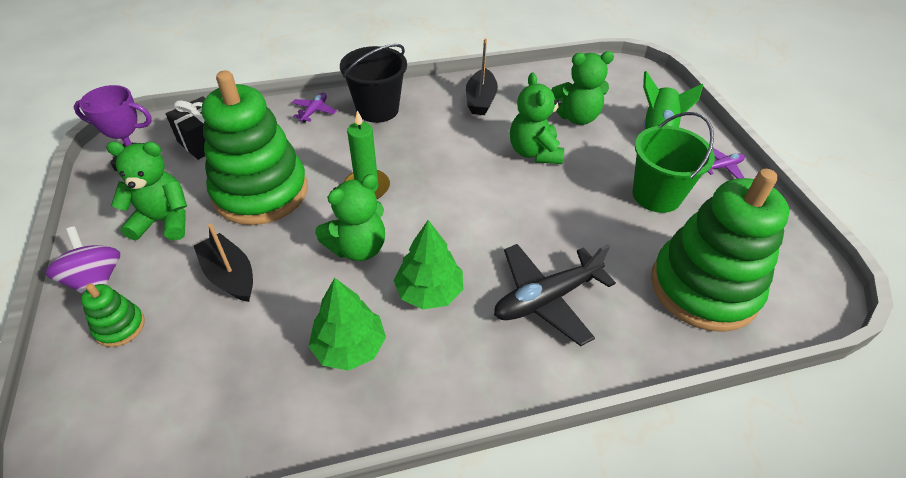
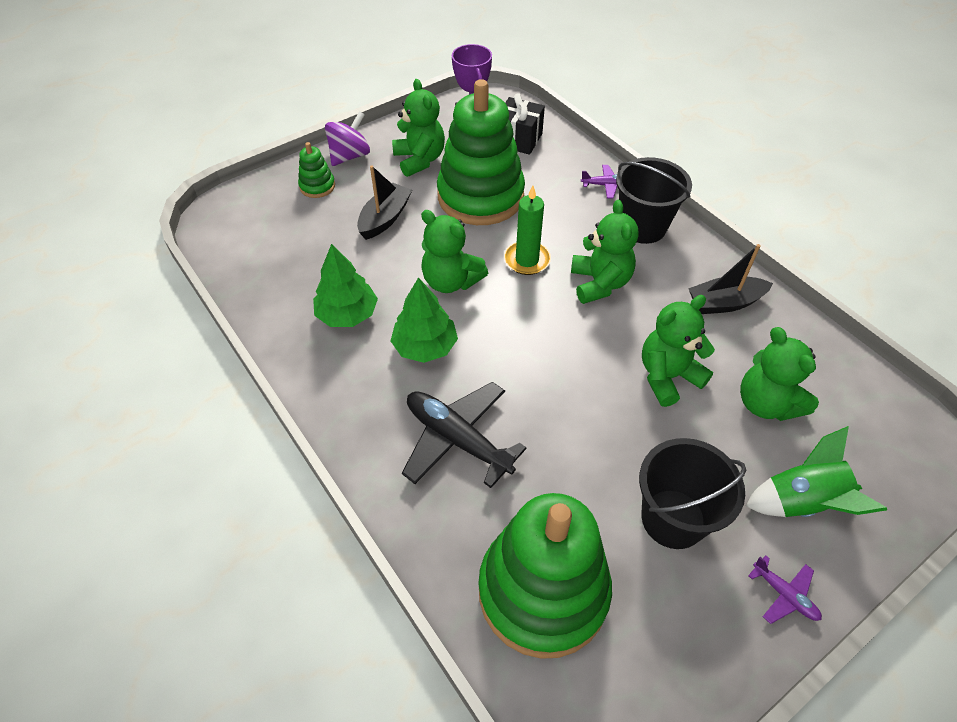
camera: 70 degrees right, 5 degrees up
(422, 154) = (599, 283): none -> green teddy bear
(656, 195) = (673, 518): green bucket -> black bucket

